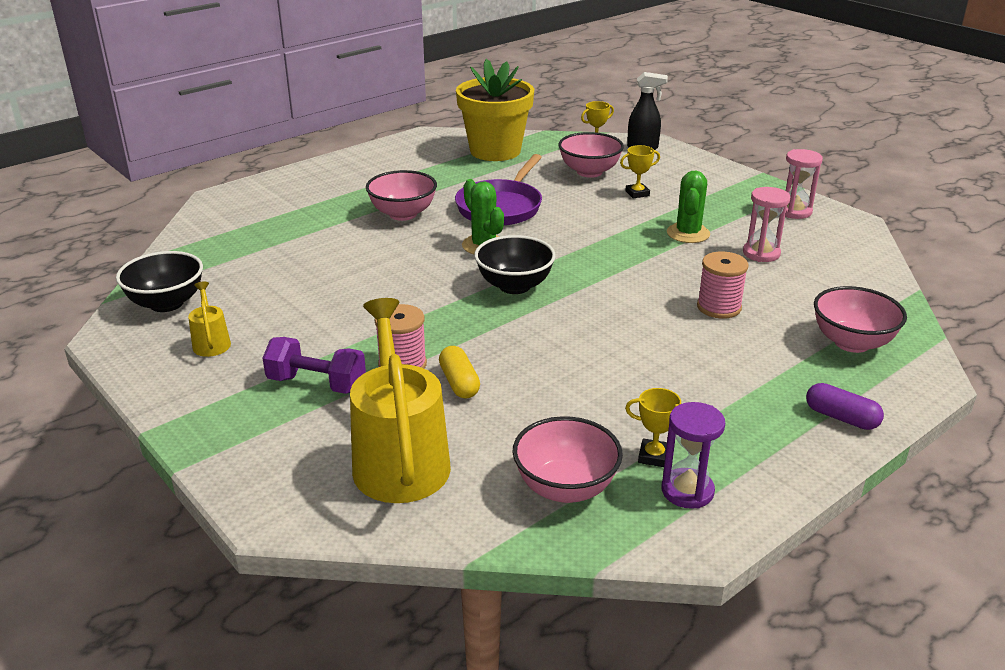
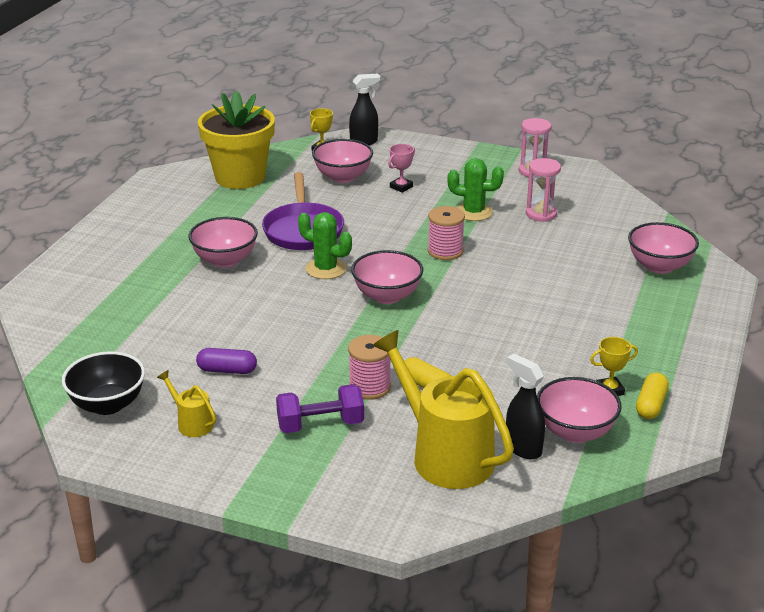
camera: 30 degrees left, 0 degrees up
(488, 483) = (522, 448): none -> black spray bottle
(514, 286) = (387, 296): black bowl -> pink bowl
(637, 193) = (401, 187): yellow trophy -> pink trophy
(687, 491) = (650, 405): purple hourglass -> yellow capsule
(688, 233) = (473, 212): green cactus -> green cactus turned 60 degrees counterclockwise
(719, 307) = (551, 267): pink spool -> pink spool (445, 251)
(841, 417) = (697, 322): purple capsule -> purple capsule (227, 370)

